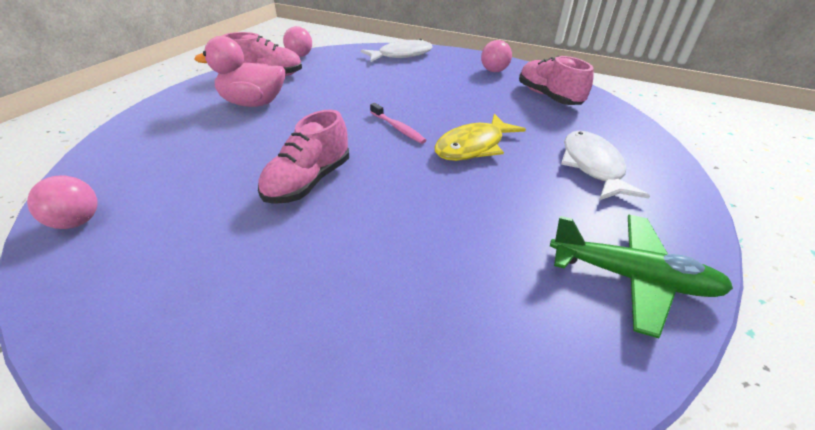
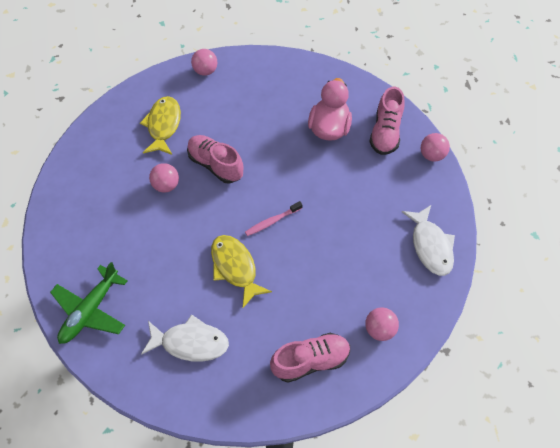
camera: 100 degrees right, 20 degrees up
(206, 258) = (163, 125): none -> yellow fish
(353, 229) = (166, 185): none -> pink ball

